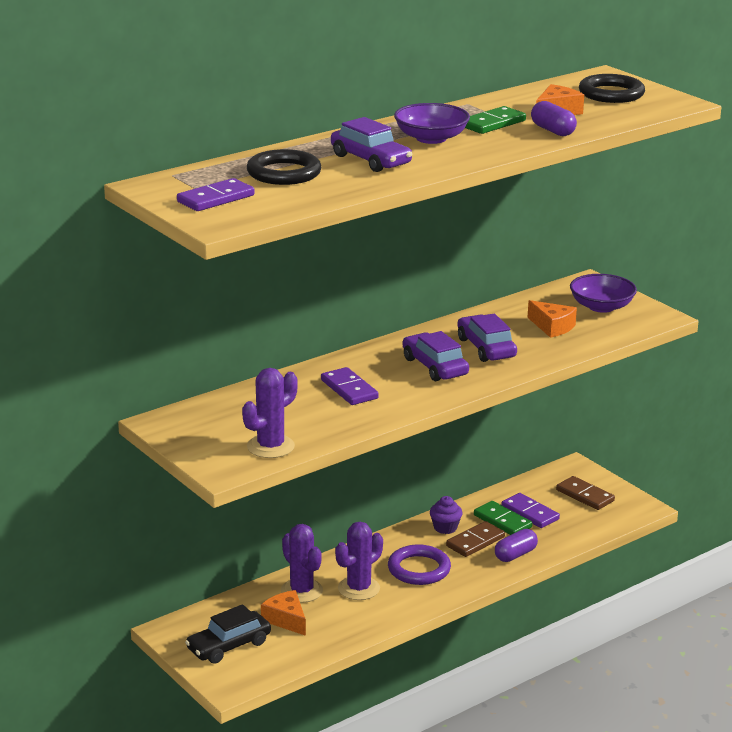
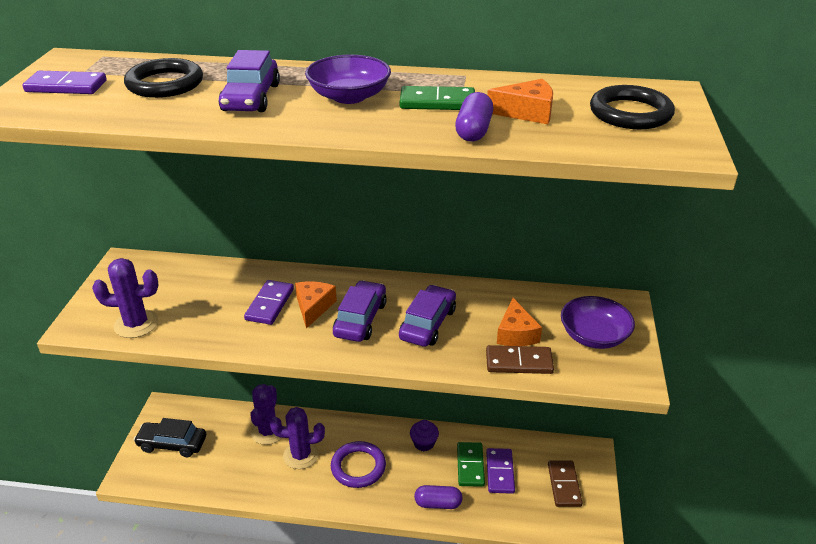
camera: 45 degrees right, 10 degrees up
(286, 619) = (228, 448): orange cheese -> orange cheese (313, 307)
(475, 541) = (427, 470): brown domino -> brown domino (519, 362)

